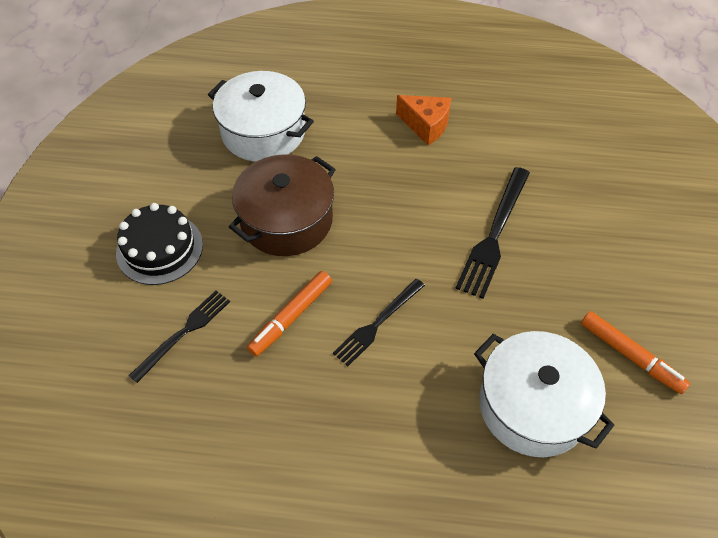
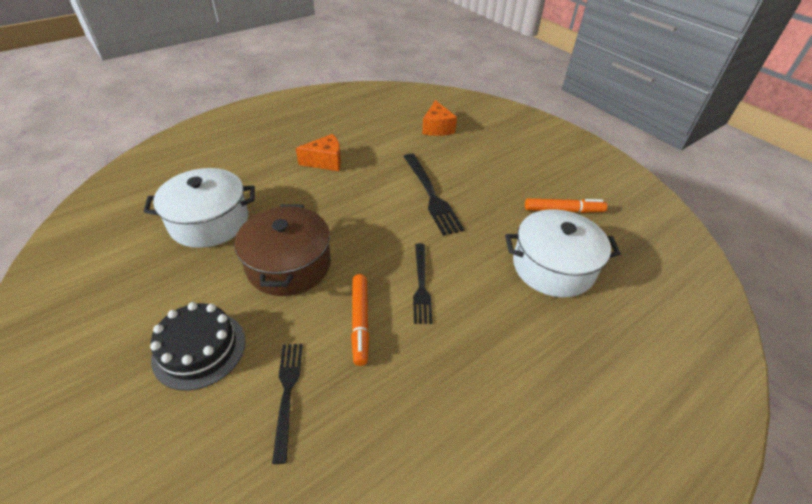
camera: 45 degrees left, 10 degrees down
(599, 152) = (437, 128): none -> orange cheese

